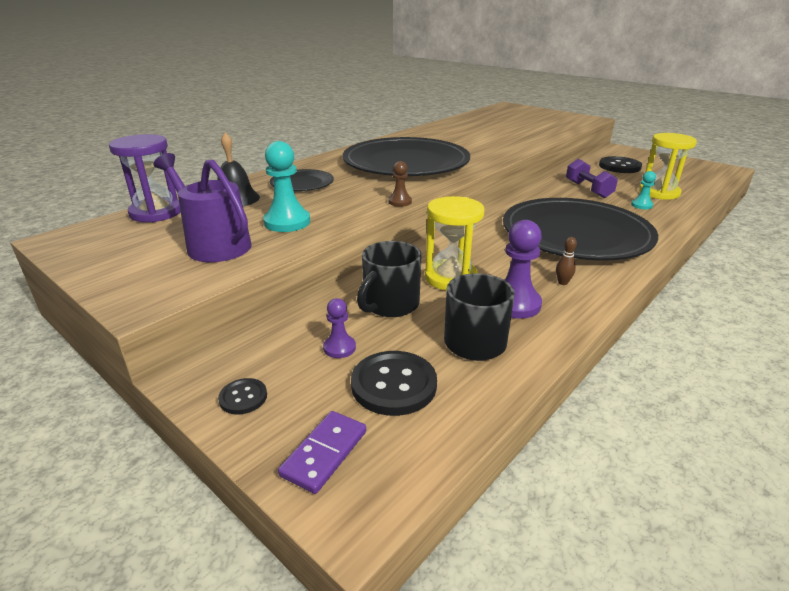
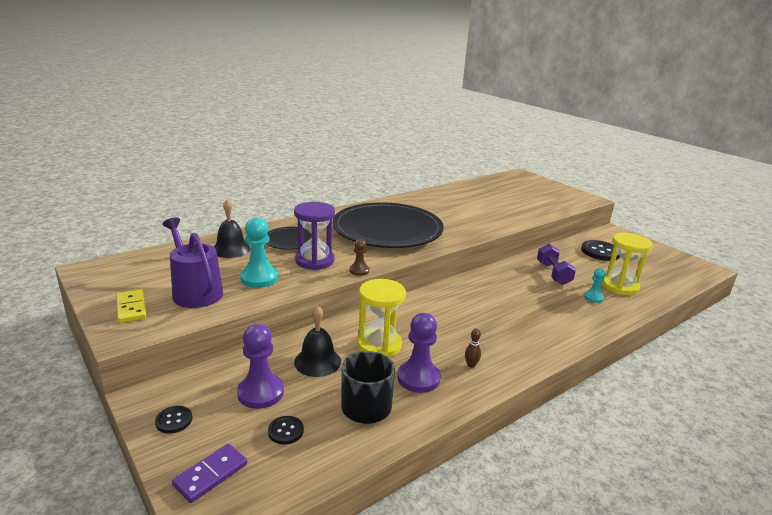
camera: 10 degrees right, 5 degrees down
(138, 272) = (131, 308): none -> yellow domino
(156, 213) = (165, 254): purple hourglass -> purple hourglass (314, 261)
(339, 348) = (260, 393): purple pawn -> purple pawn, size x1.78
(390, 304) = (317, 361): black mug -> black bell
(394, 385) = (286, 431): black button -> black button, size x0.53
(575, 234) = (512, 319): black plate -> none

